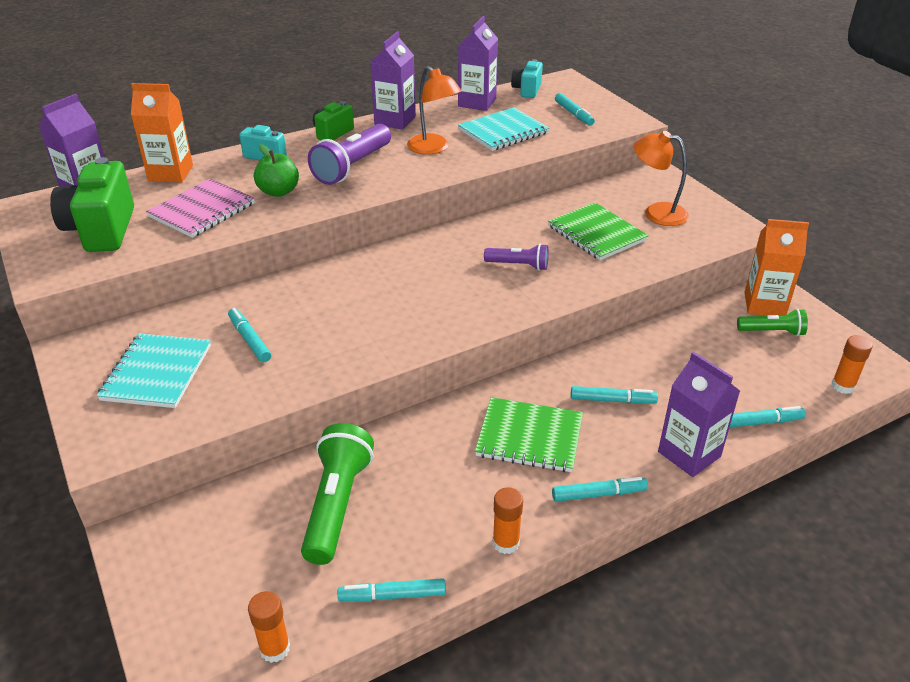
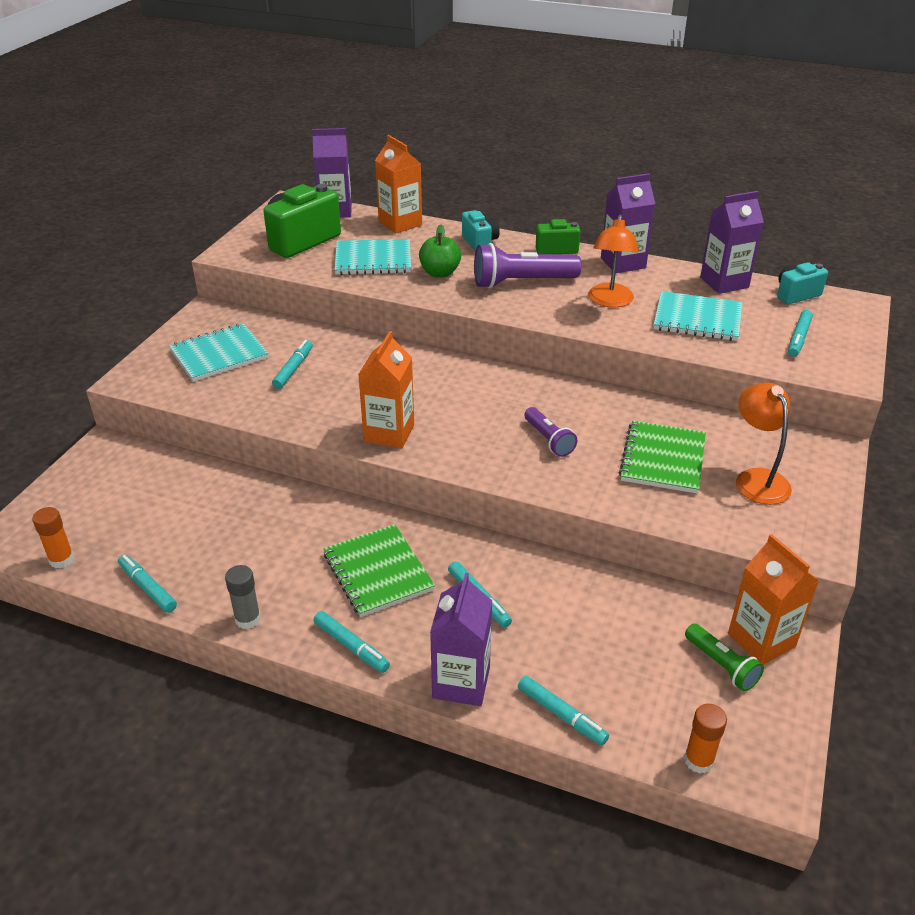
camera: 50 degrees right, 0 degrees up
(202, 210) = (373, 259): pink notebook -> turquoise notebook
(336, 504) = (208, 513): green flashlight -> none
(412, 332) = (389, 433): none -> orange carton
(506, 543) = (248, 619): orange glue stick -> grey glue stick

